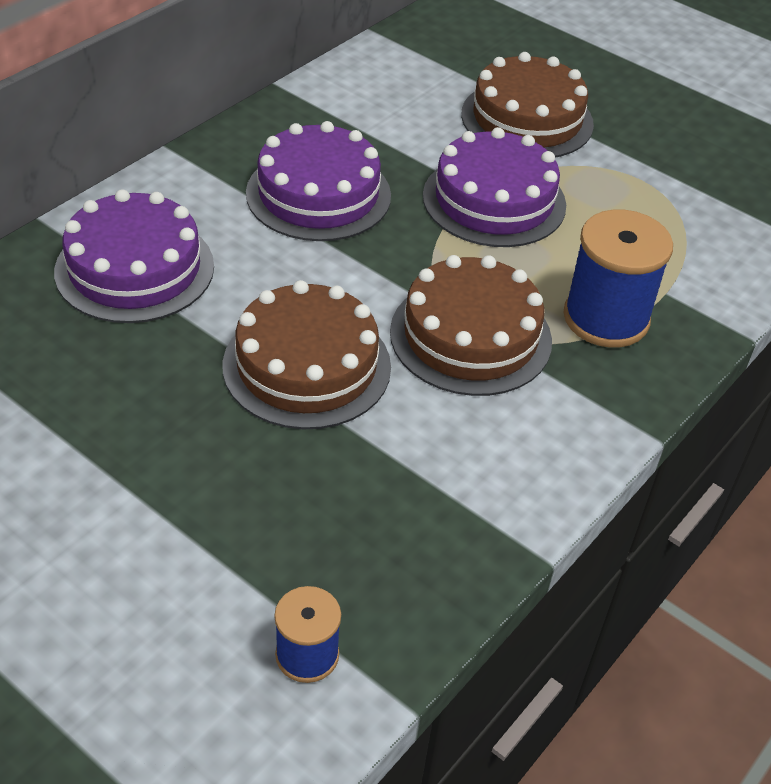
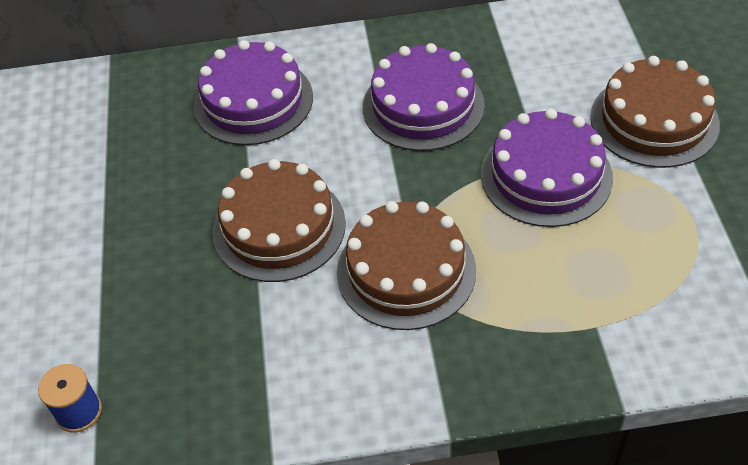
camera: 50 degrees right, 5 degrees up
(606, 318) = (521, 317): blue spool -> none

